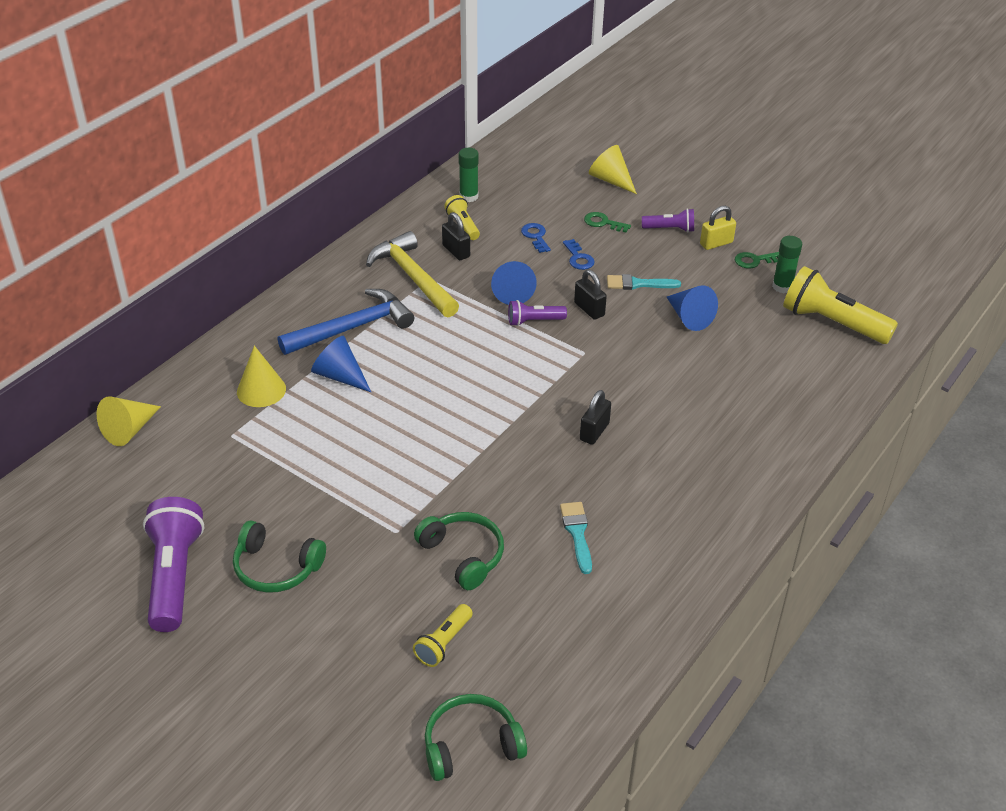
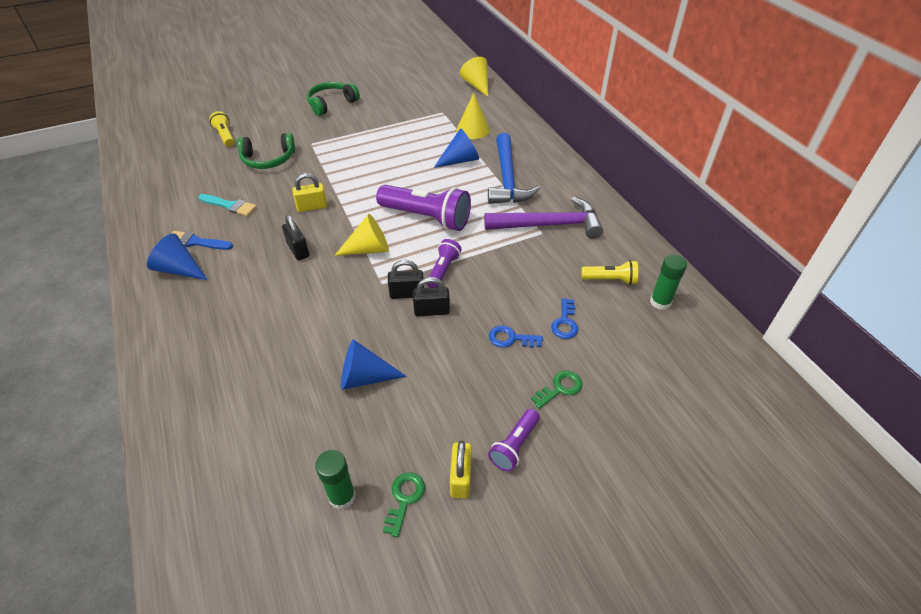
camera: 120 degrees right, 5 degrees up
(174, 576) = (359, 78): purple flashlight -> purple flashlight (426, 218)
(413, 277) = (549, 225): yellow hammer -> purple hammer
(456, 251) = (571, 261): black padlock -> black padlock (407, 293)
(471, 745) = (165, 126): green headphones -> none
(512, 291) = (491, 273): blue cone -> blue cone (179, 269)
(521, 458) = (312, 207): none -> yellow padlock
(535, 236) = (565, 322): blue key -> blue key turned 90 degrees clockwise
(611, 180) = (645, 440): yellow cone -> yellow cone (368, 249)
(638, 284) = (441, 364): turquoise brush -> none
(655, 522) = (196, 242): none -> blue brush
(832, 323) = (251, 505): yellow flashlight -> none

